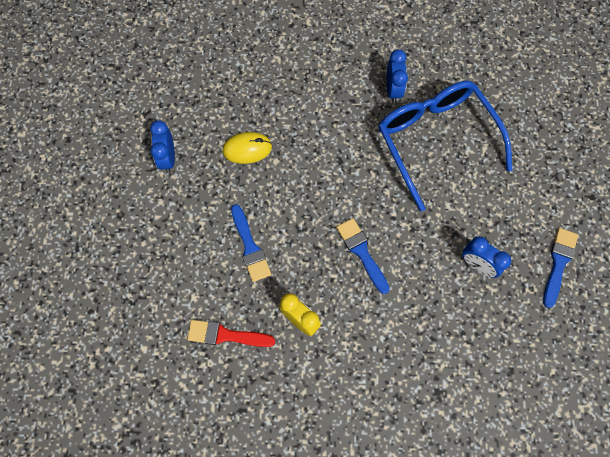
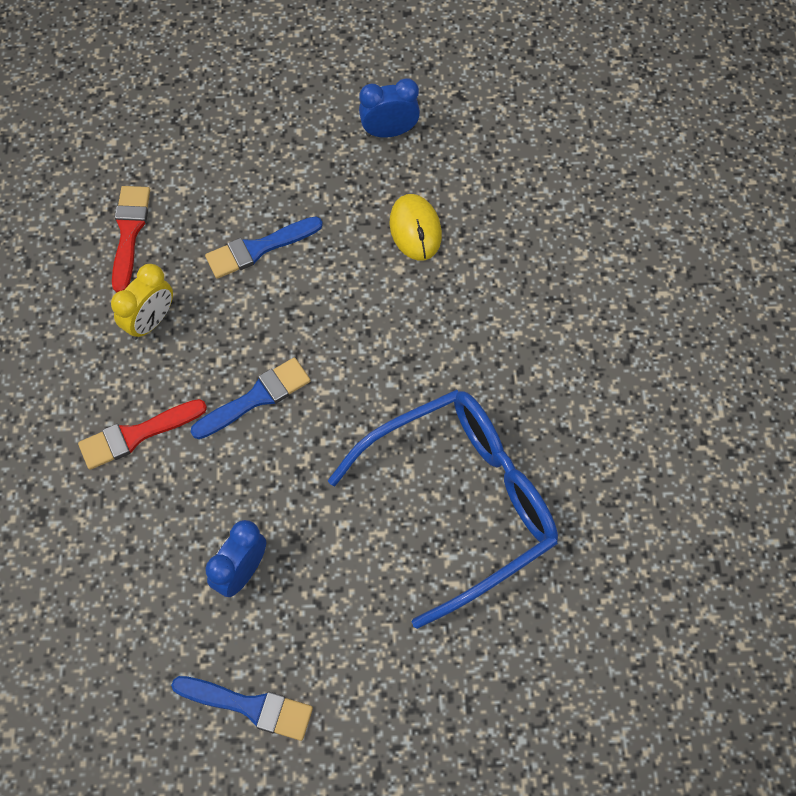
camera: 85 degrees right, 5 degrees down
(384, 329) = (136, 435): none -> red brush
(393, 90) = (550, 431): blue clock -> none

